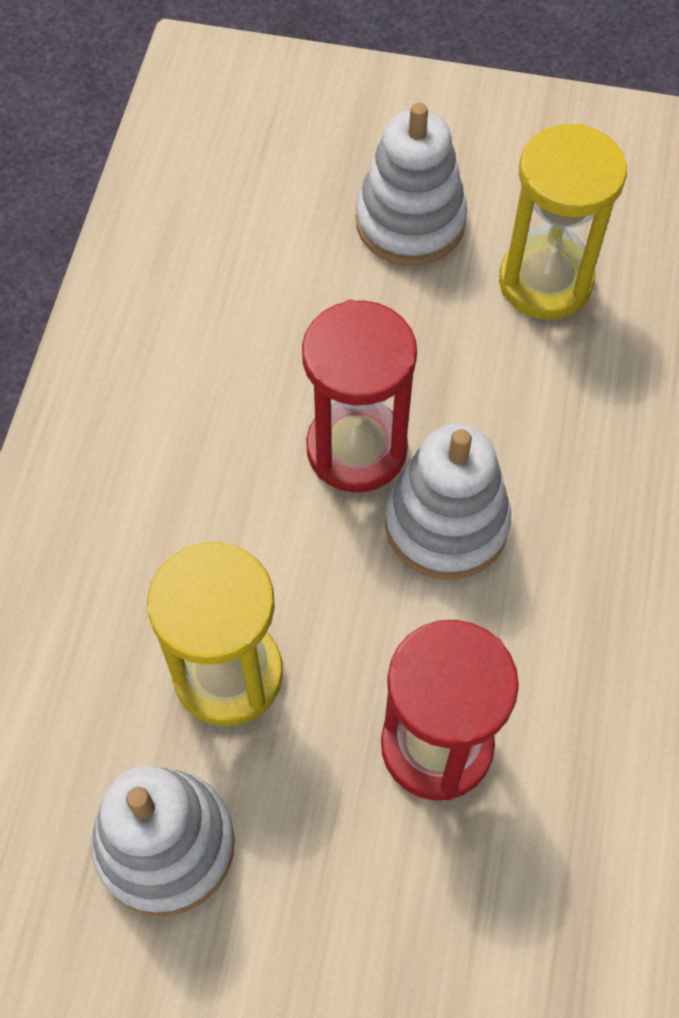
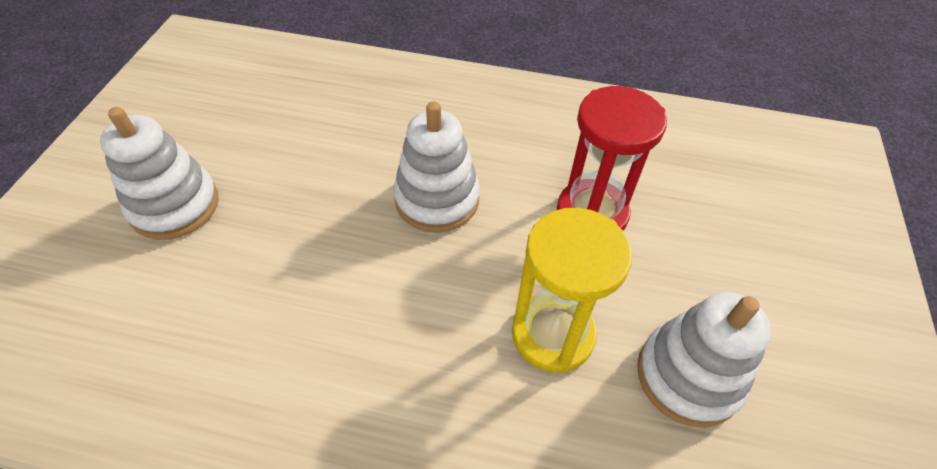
camera: 90 degrees left, 10 degrees down
(356, 449) = (371, 247): red hourglass -> none
(545, 281) = (256, 135): yellow hourglass -> none

